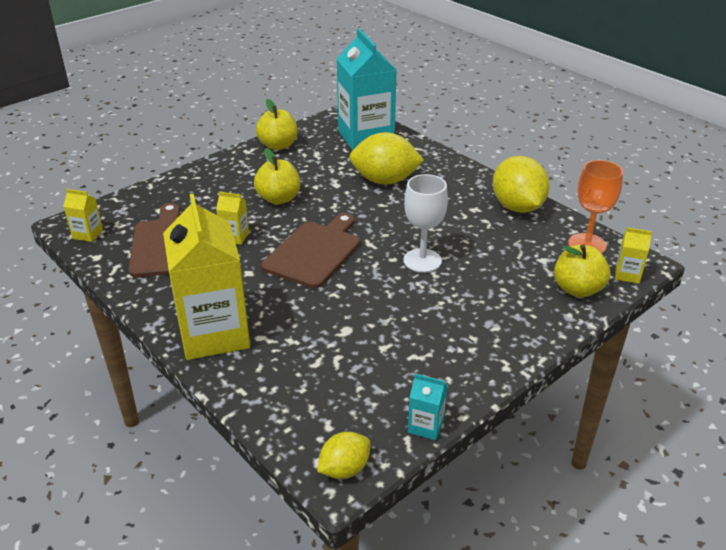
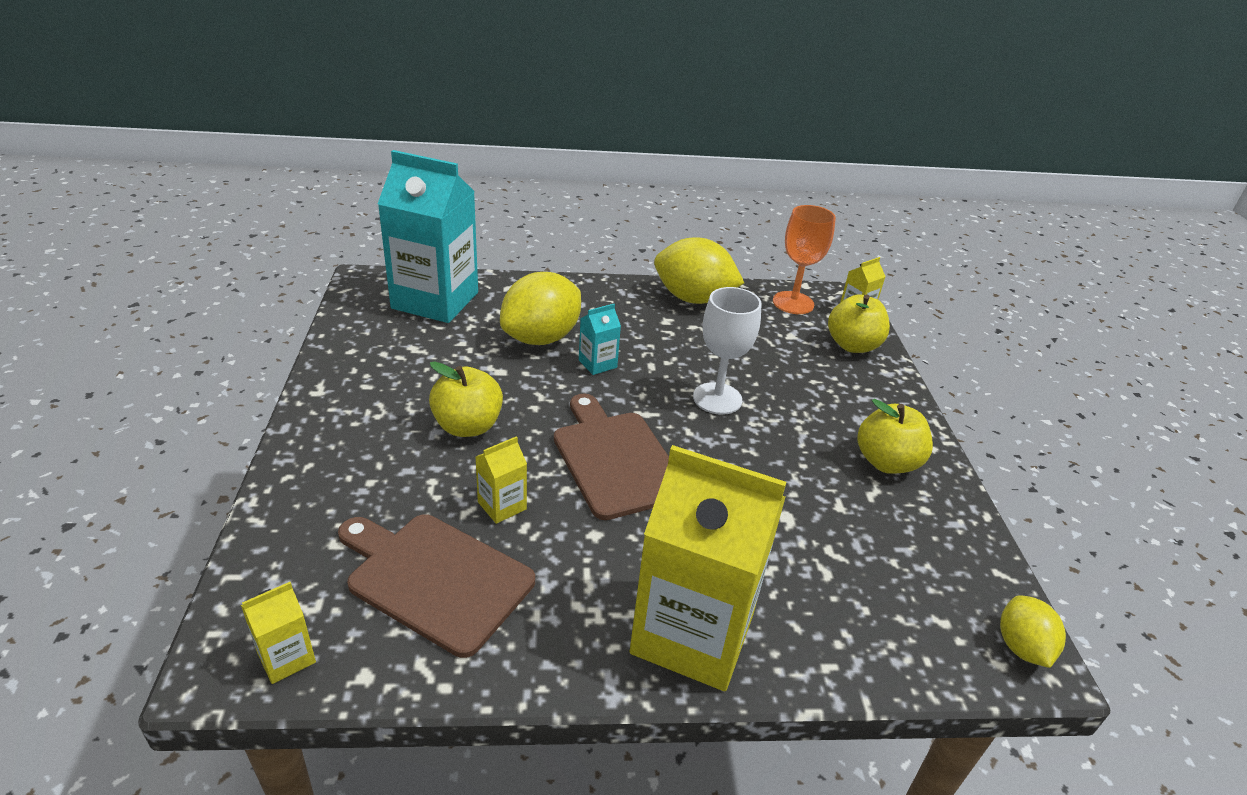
camera: 55 degrees left, 0 degrees up
(278, 145) = (348, 363): yellow apple -> yellow apple (886, 462)
(426, 426) = (986, 548): turquoise carton -> turquoise carton (597, 364)

